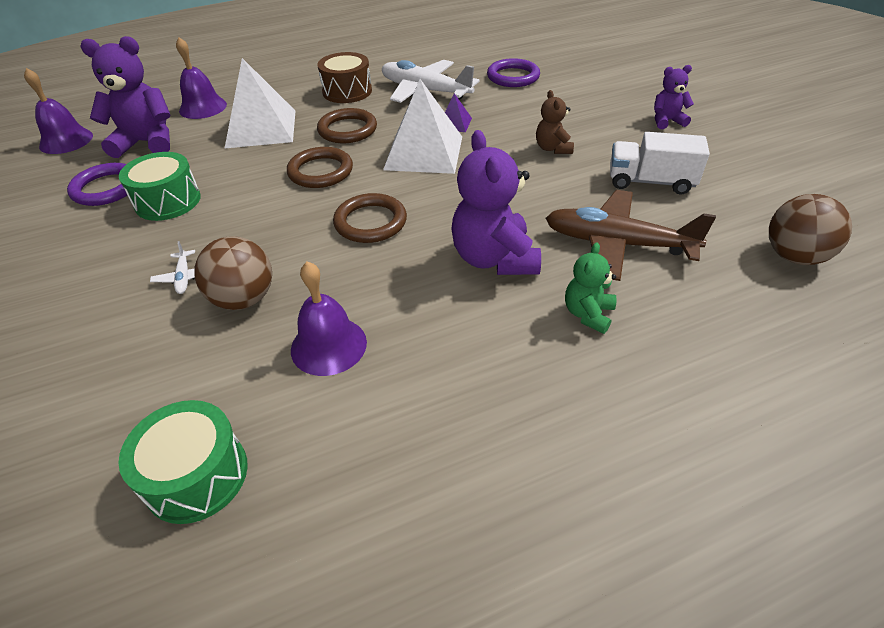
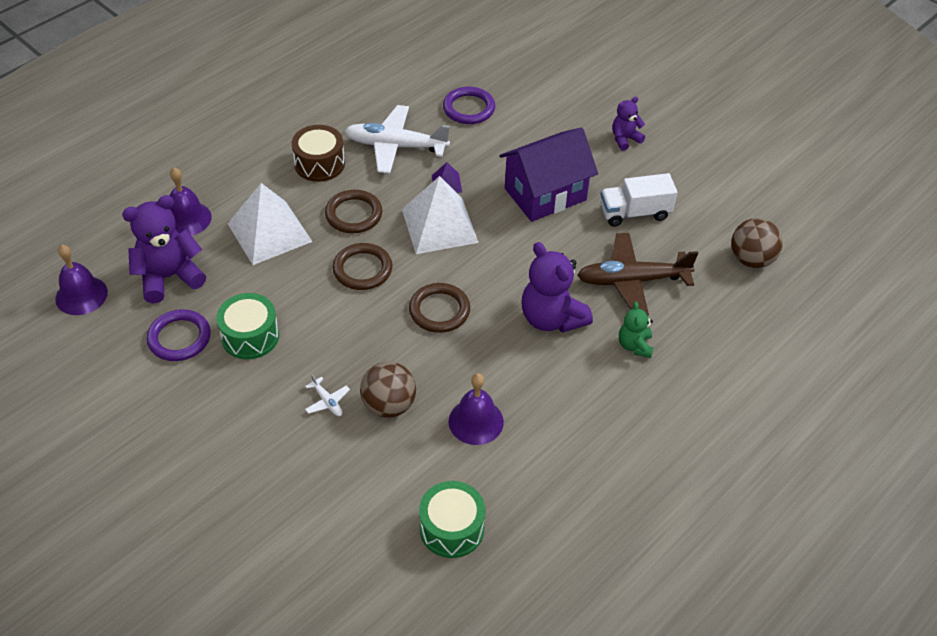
camera: 25 degrees left, 5 degrees up
(553, 148) = (545, 194): brown teddy bear -> purple house

